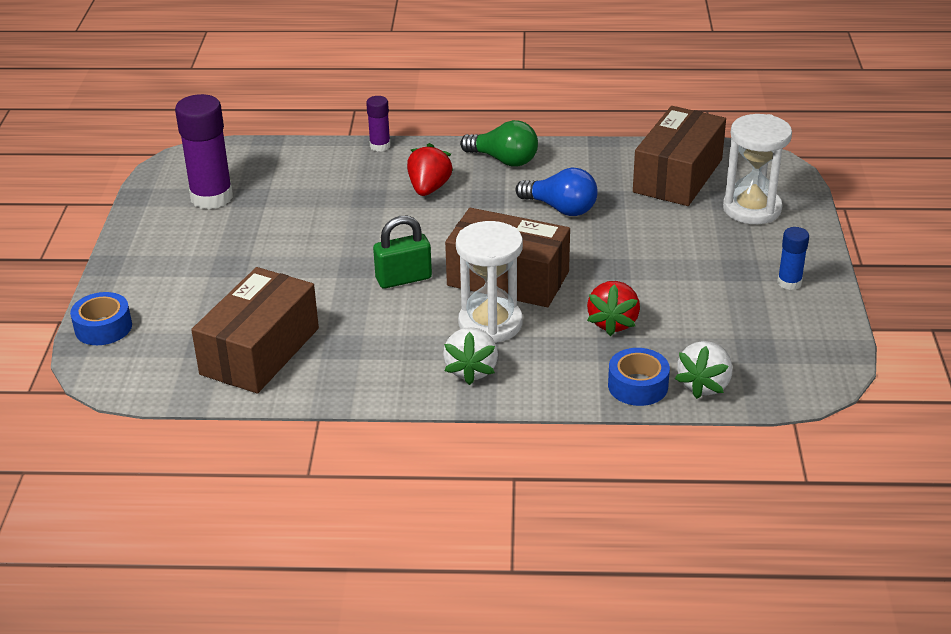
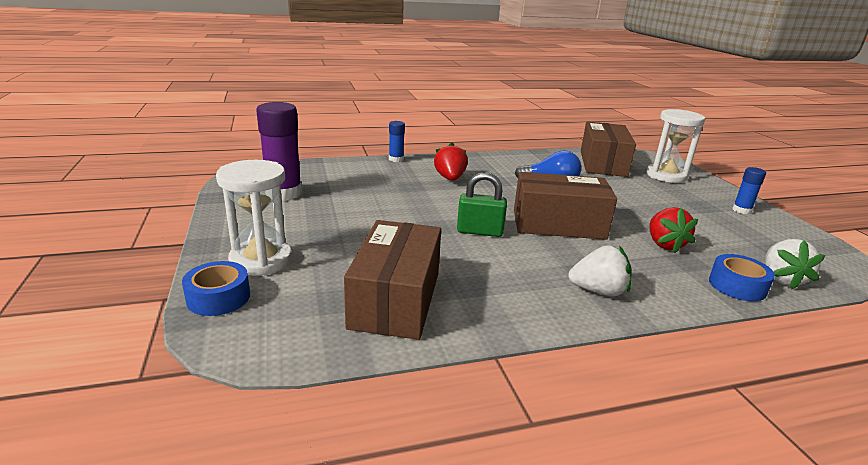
camera: 20 degrees left, 10 degrees down
(380, 146) = (396, 159): purple glue stick -> blue glue stick
(403, 279) = (480, 231): green padlock -> green padlock turned 45 degrees clockwise
(471, 370) = (598, 291): white strawberry -> white strawberry turned 75 degrees counterclockwise
(490, 323) = (577, 255): white hourglass -> white hourglass (261, 260)
(504, 160) = (487, 162): green light bulb -> none

